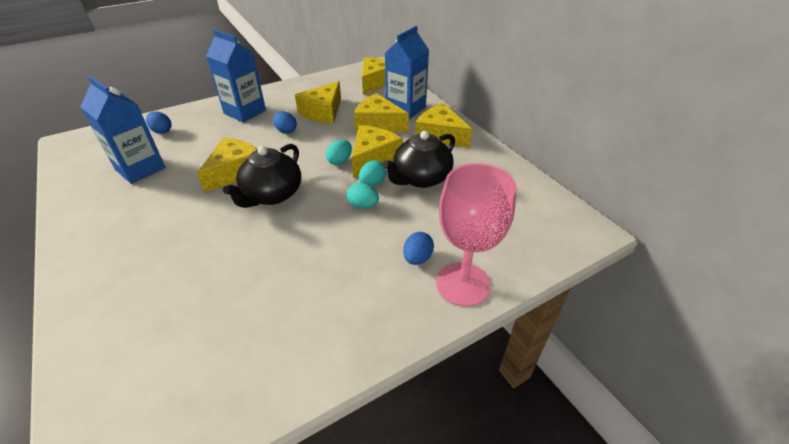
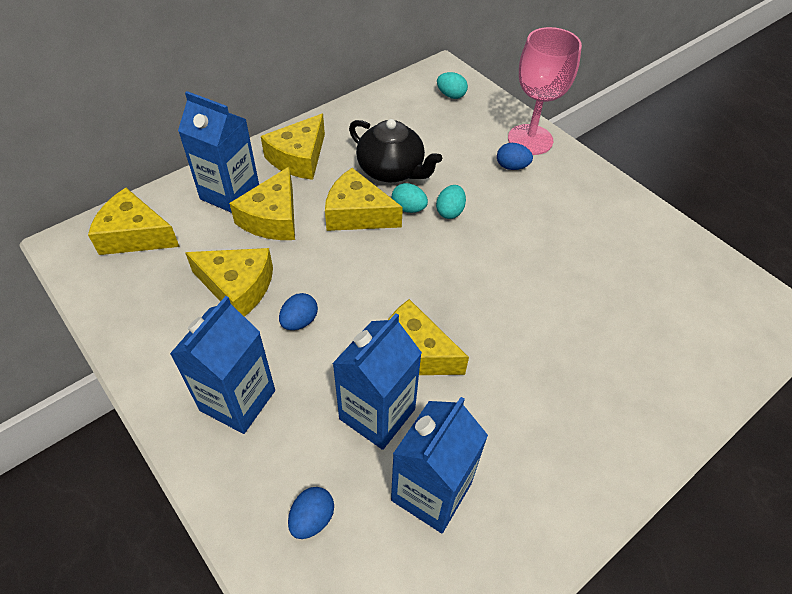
camera: 100 degrees left, 10 degrees up
(203, 154) = (377, 414): none -> blue carton
(272, 195) = (452, 297): black teapot -> none
(340, 161) = (370, 244): turquoise egg -> turquoise egg (451, 95)

